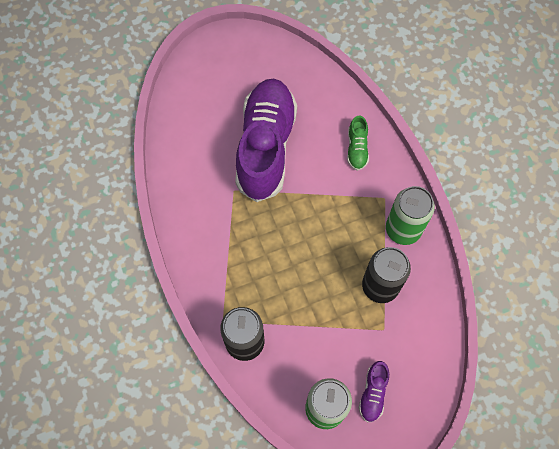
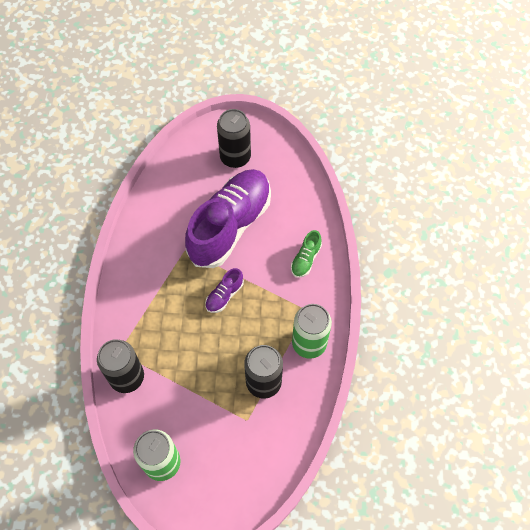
camera: 25 degrees right, 5 degrees down
(234, 75) = (235, 157): none -> black can
(373, 393) = (209, 469): purple shoe -> purple shoe (224, 295)

